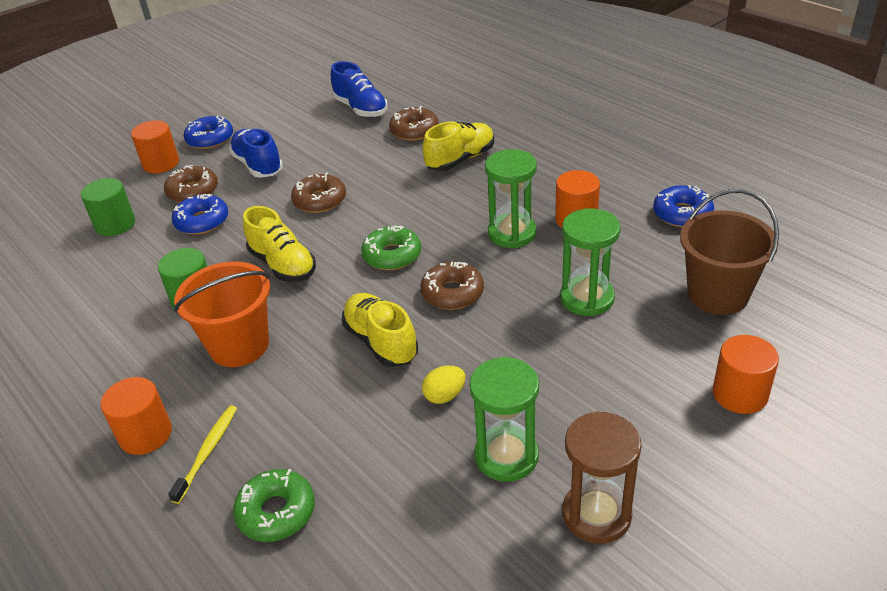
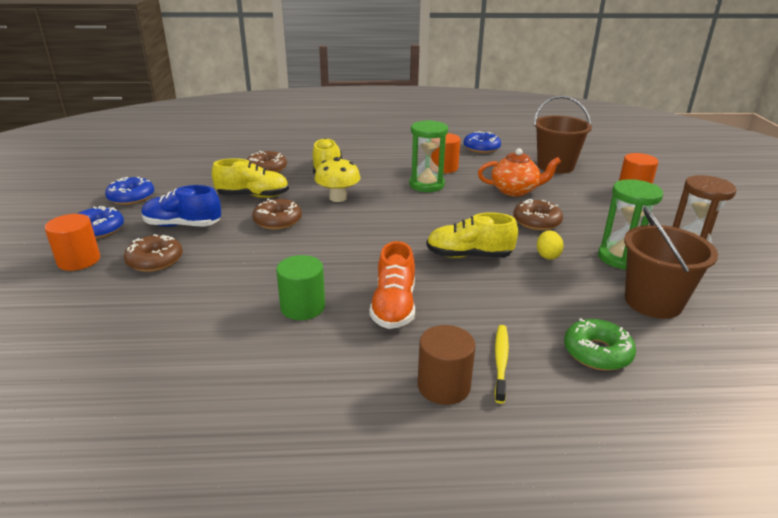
camera: 55 degrees left, 10 degrees down
(115, 224) = (119, 311): green cylinder -> none
(145, 434) = (443, 386): orange cylinder -> brown cylinder
(202, 221) = (206, 270): blue donut -> blue donut (131, 197)
(207, 452) = (501, 361): yellow toothbrush -> yellow toothbrush turned 45 degrees clockwise
(239, 345) = (394, 307): orange bucket -> orange shoe
(283, 265) = (327, 258): yellow shoe -> yellow shoe (253, 196)
(361, 109) = (201, 172): blue shoe -> none
(392, 255) = (386, 221): green donut -> none
(406, 202) = (338, 198): none -> yellow mushroom
(423, 521) = (653, 302): none -> brown bucket
(452, 293) = (455, 219): brown donut -> brown donut (536, 221)
(587, 298) = (515, 191): green hourglass -> orange teapot

